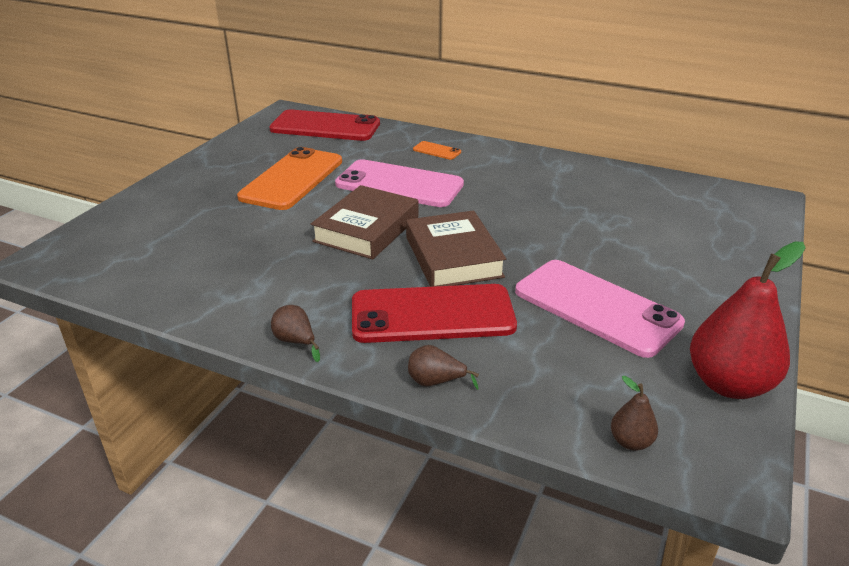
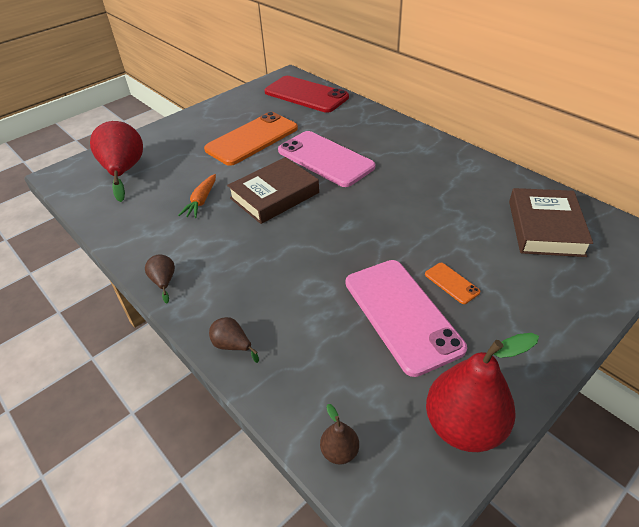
camera: 25 degrees right, 10 degrees up
(140, 240) = (124, 171): none -> red pear
(277, 251) = (201, 201): none -> orange carrot
(432, 314) = (270, 285): red phone -> none
(436, 151) = (375, 132): orange phone -> orange phone (451, 283)
(453, 257) = (321, 236): brown book -> brown book (545, 228)

